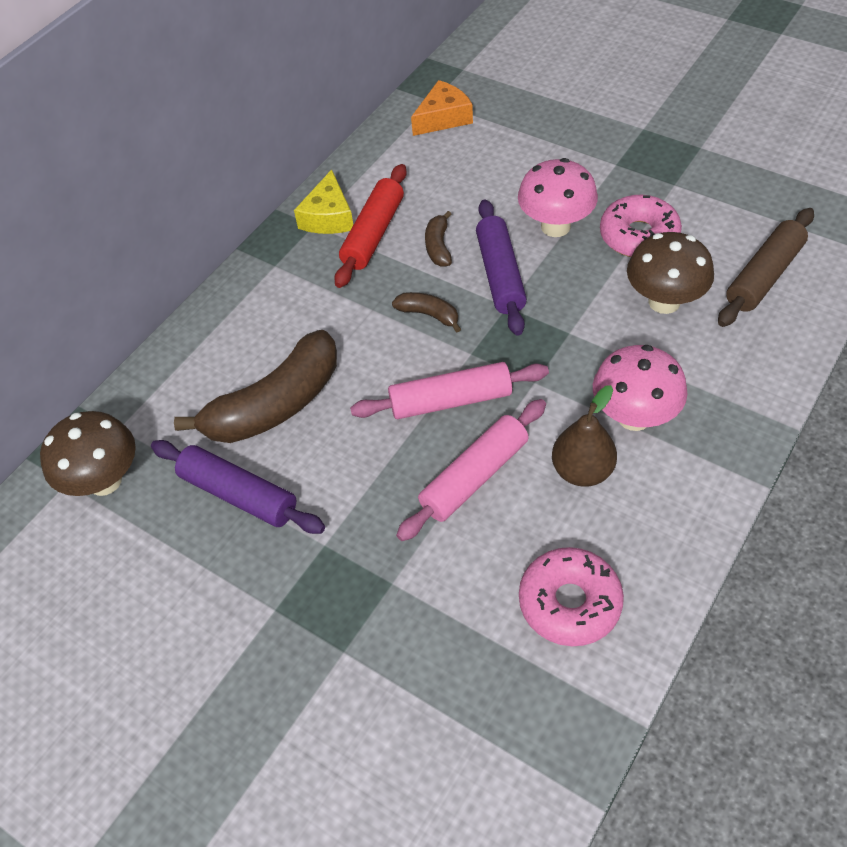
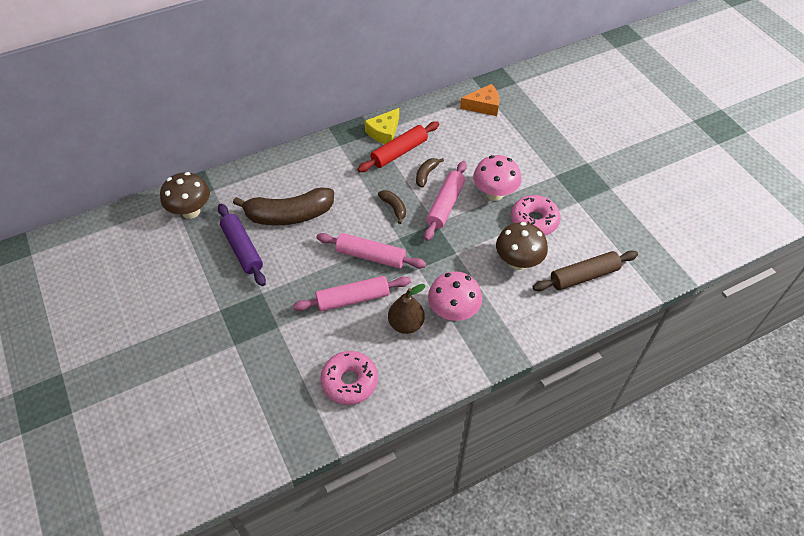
camera: 25 degrees right, 0 degrees up
(500, 275) = (445, 205): purple rolling pin -> pink rolling pin

